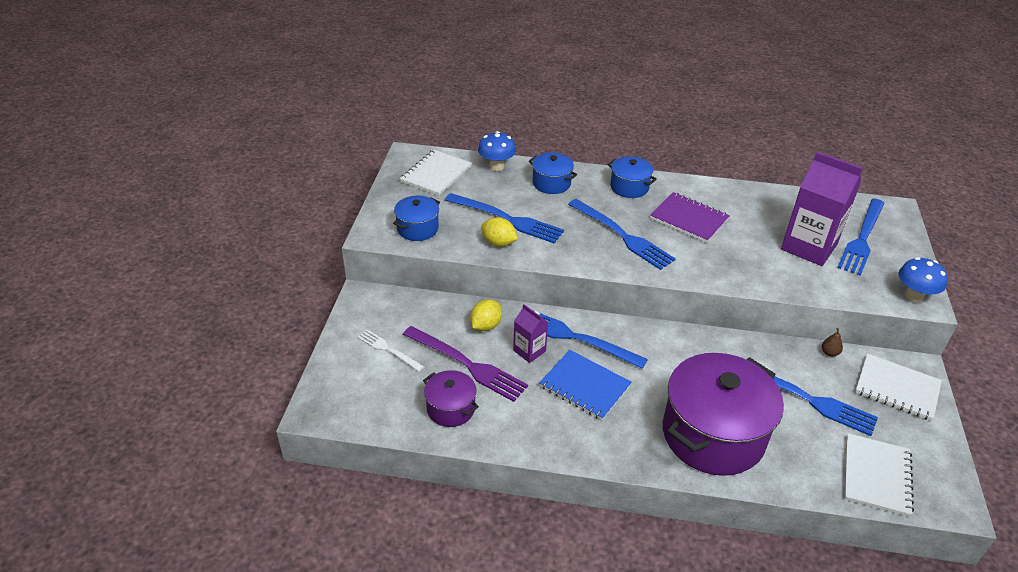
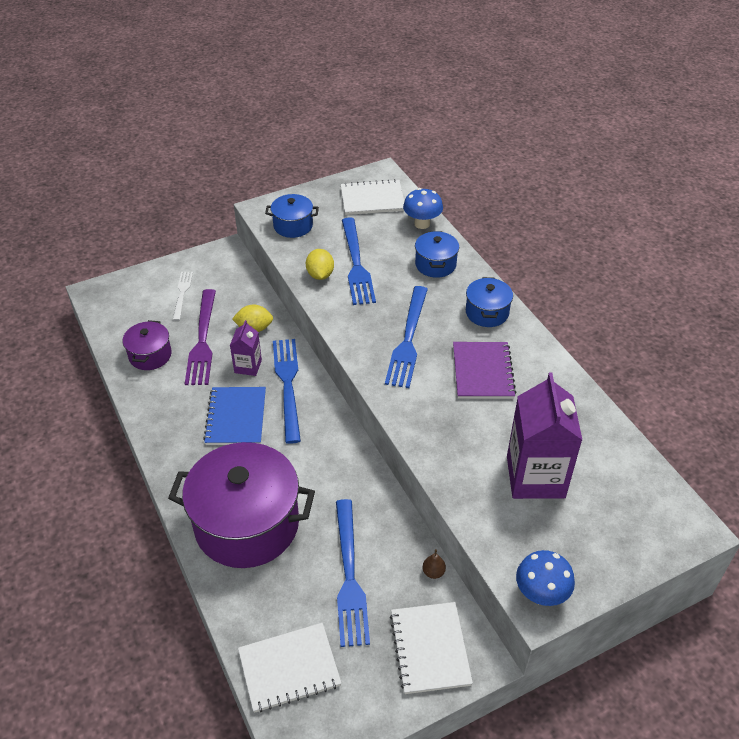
camera: 55 degrees right, 5 degrees up
(862, 239) = (600, 516): blue fork -> none

